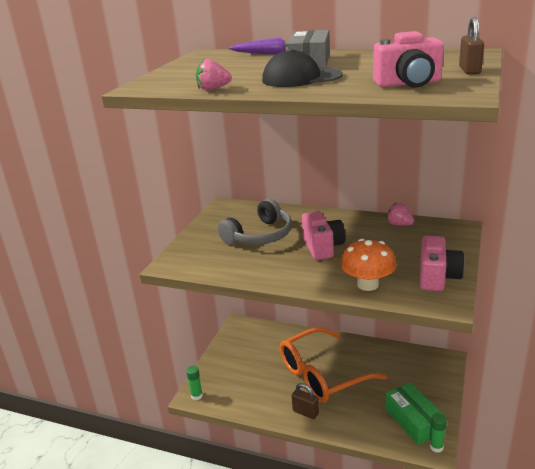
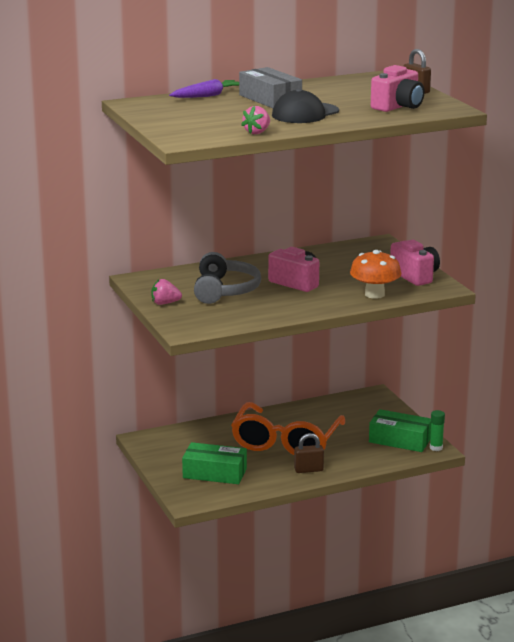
camera: 45 degrees left, 5 degrees down
(197, 396) = (192, 500): green glue stick -> none
(241, 378) = (214, 473): none -> green box
(399, 224) = (330, 251): pink strawberry -> pink strawberry (165, 303)

